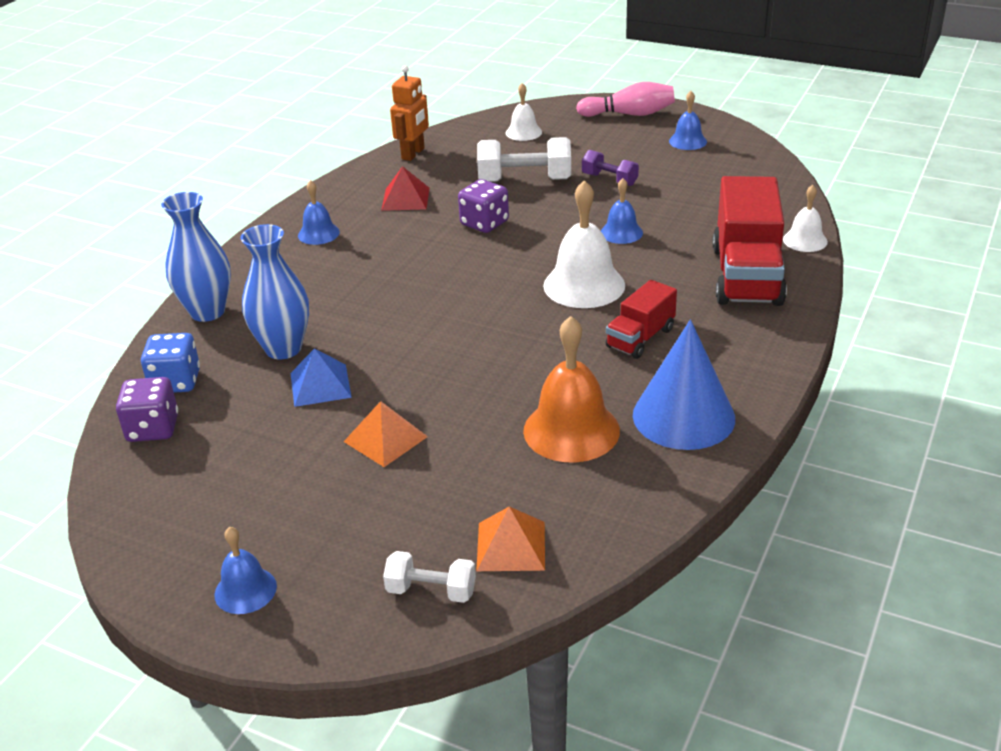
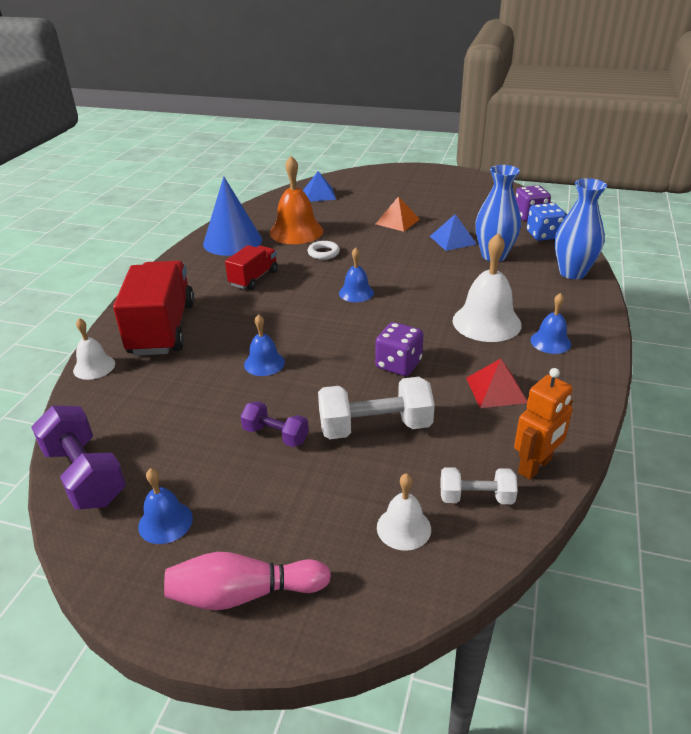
camera: 170 degrees right, 0 degrees up
(245, 590) = (426, 177): blue bell -> blue bell (356, 293)
(413, 154) = (535, 466): orange robot -> orange robot turned 150 degrees counterclockwise
(431, 591) = (349, 182): white dumbbell -> white dumbbell (476, 497)
(511, 546) = (319, 194): orange pyramid -> blue pyramid
(532, 376) = (323, 253): none -> white ring
(584, 285) = (296, 311): white bell -> white bell (486, 322)
(761, 165) = (85, 475): none -> purple dumbbell

